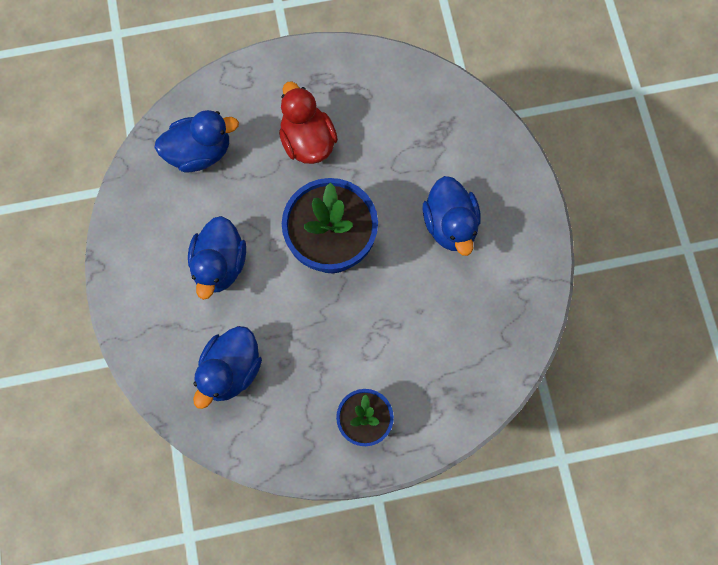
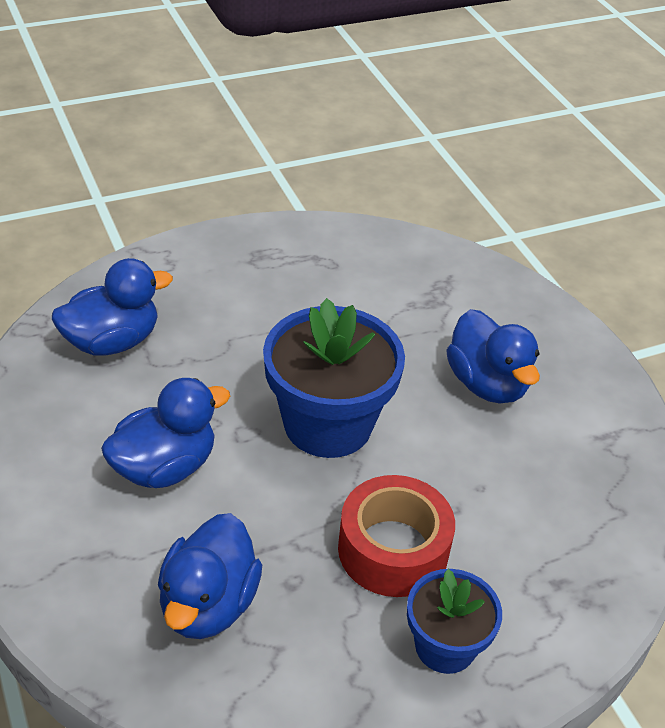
camera: 15 degrees left, 30 degrees down
(220, 265) = (164, 467): blue duck -> blue duck turned 120 degrees counterclockwise
(307, 141) = (263, 316): red duck -> none
(350, 350) = (393, 549): none -> red tape

